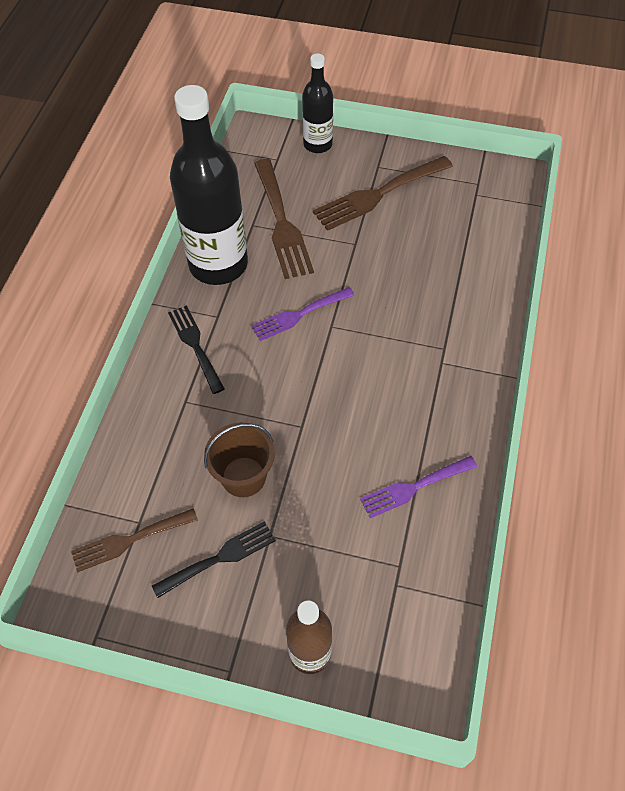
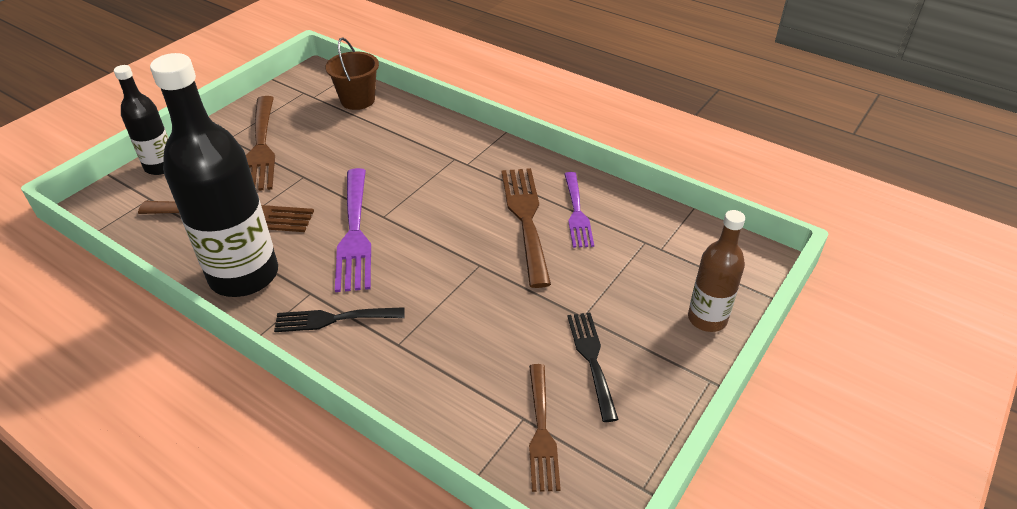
camera: 70 degrees left, 15 degrees down
(243, 477) = (512, 319): brown bucket -> brown bucket (357, 100)
(299, 315) = (354, 233): purple fork -> purple fork, size x1.55
(382, 443) = (525, 219): none -> brown fork

